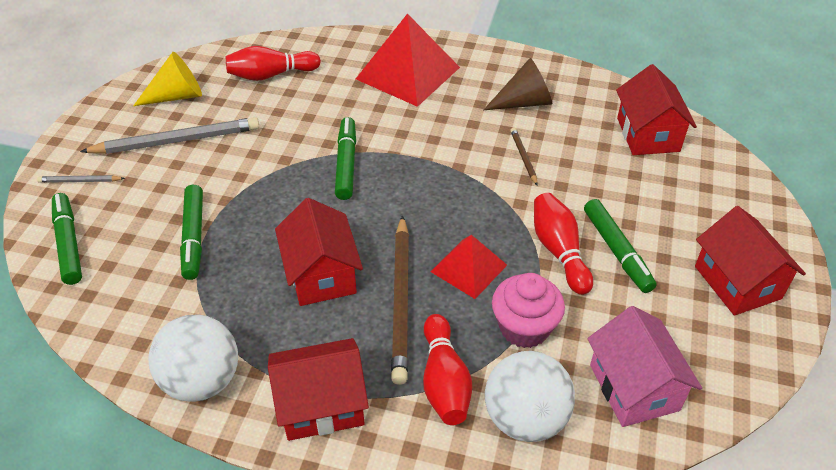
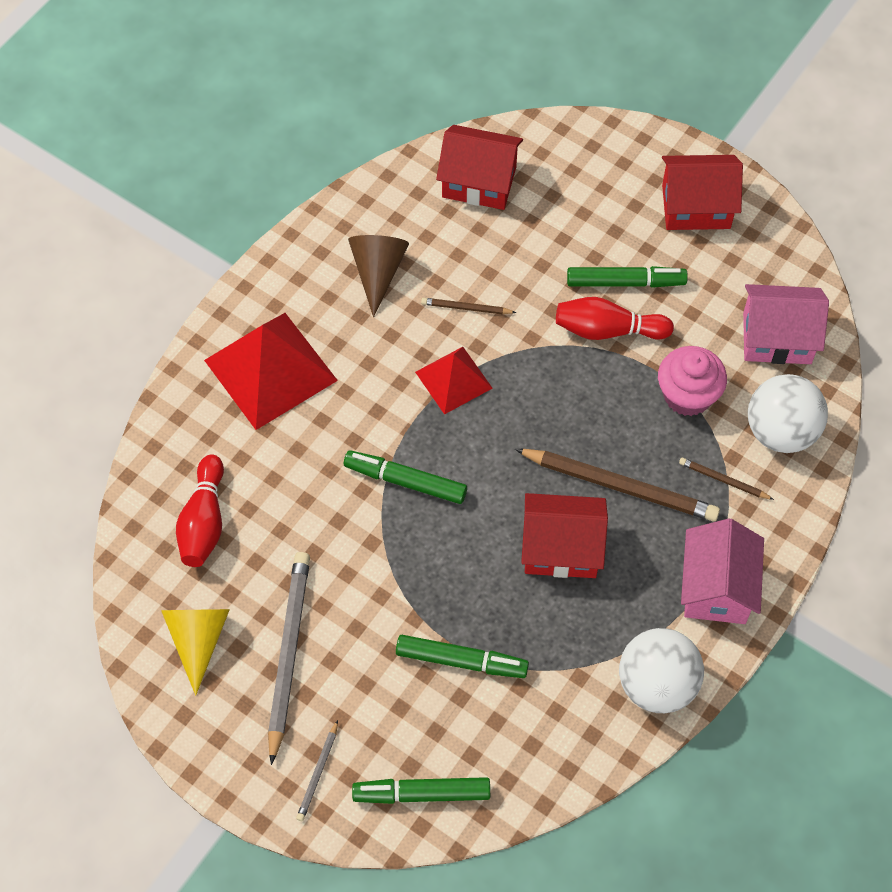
camera: 70 degrees left, 15 degrees up
(321, 405) = (717, 587): red house -> pink house
(444, 381) = (723, 480): red bowling pin -> brown pencil
(468, 268) = (601, 415): red pyramid -> red pyramid (453, 380)

